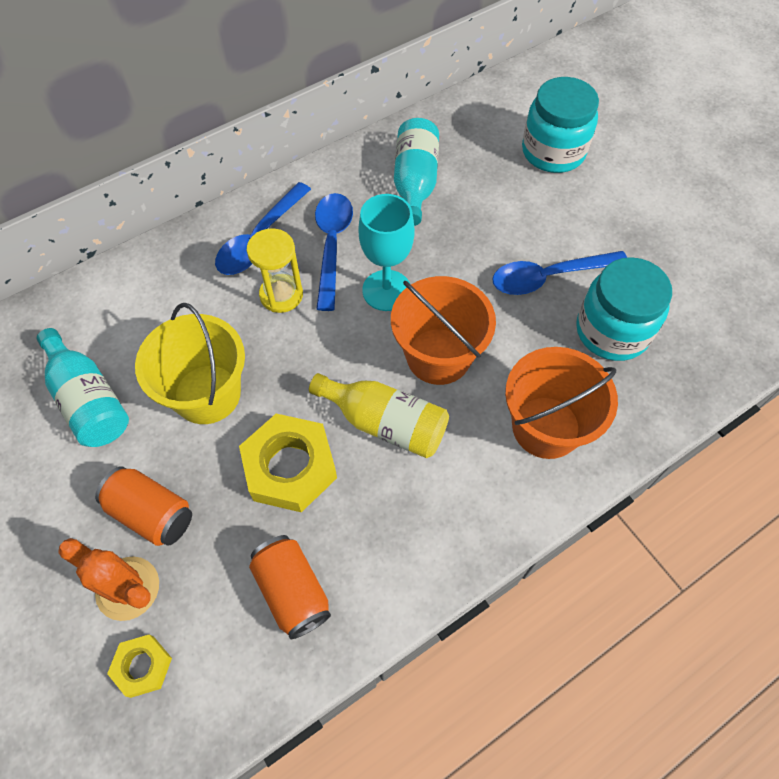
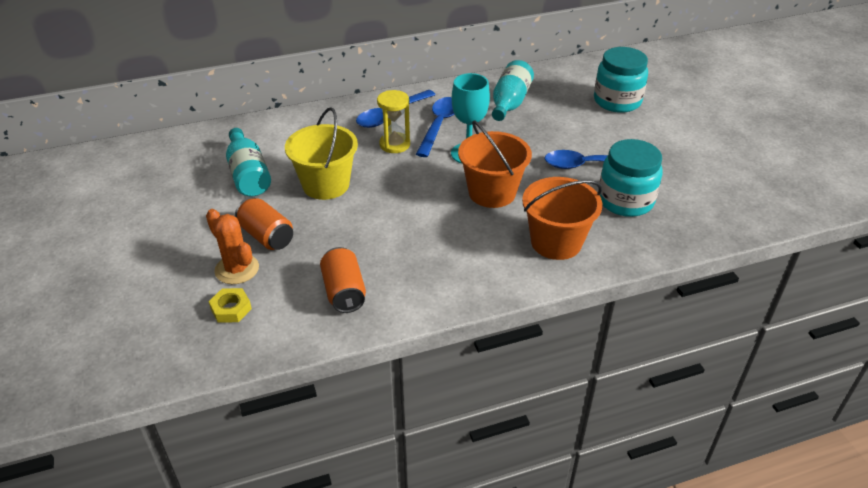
camera: 15 degrees right, 20 degrees down
(290, 467) = (366, 230): yellow nut -> none
(385, 423) = (441, 220): yellow bottle -> none

